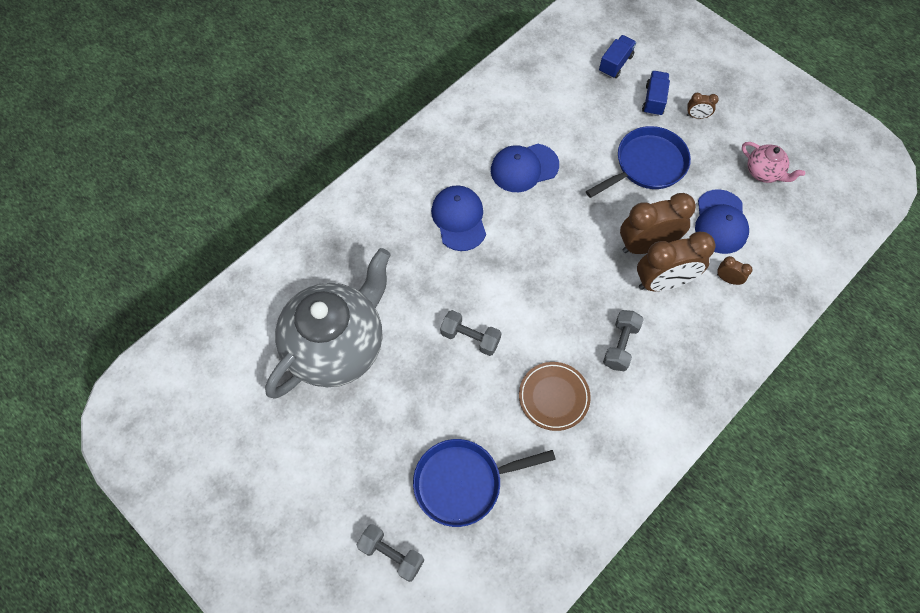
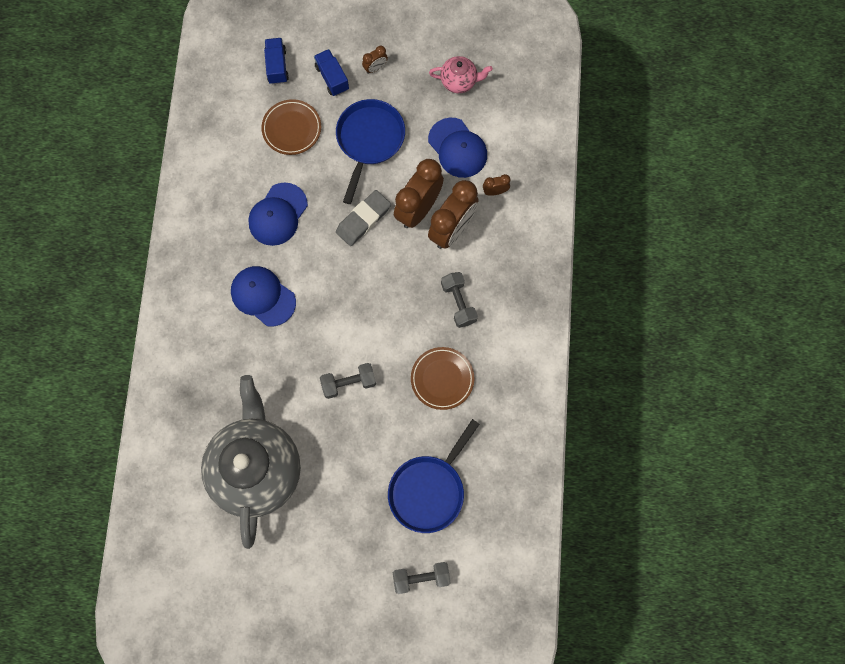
camera: 40 degrees left, 10 degrees up
(589, 114) = (292, 129): none -> brown plate
(591, 220) = (363, 220): none -> grey eraser

